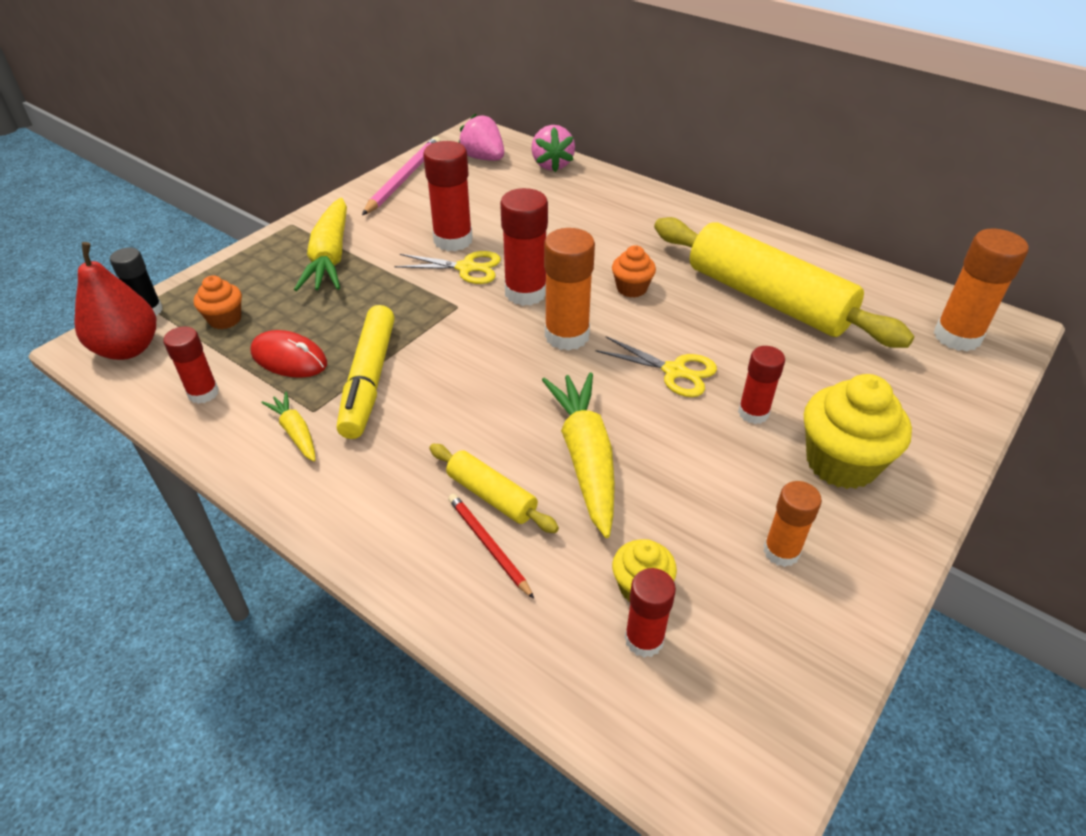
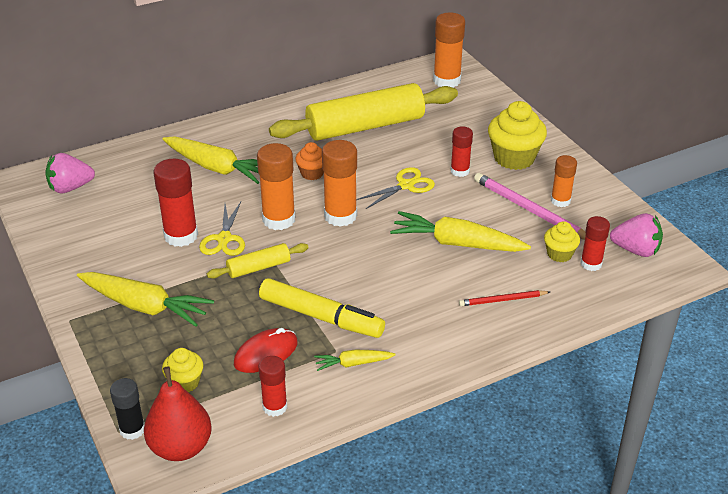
camera: 65 degrees left, 5 degrees down
(225, 319) = (185, 382): orange cupcake -> yellow cupcake
(404, 178) = (57, 238): pink pencil -> pink pencil (530, 210)
(466, 268) = (224, 239): yellow scissors -> yellow scissors turned 150 degrees clockwise
(491, 496) = (465, 289): yellow rolling pin -> yellow rolling pin (259, 268)
(525, 293) = (279, 219): red glue stick -> orange glue stick
(552, 165) = (119, 157): pink strawberry -> pink strawberry (636, 250)
(584, 223) = (217, 168): none -> yellow carrot

